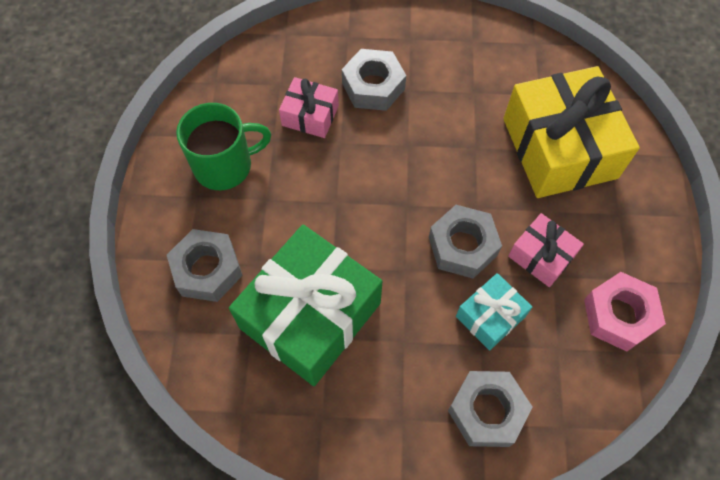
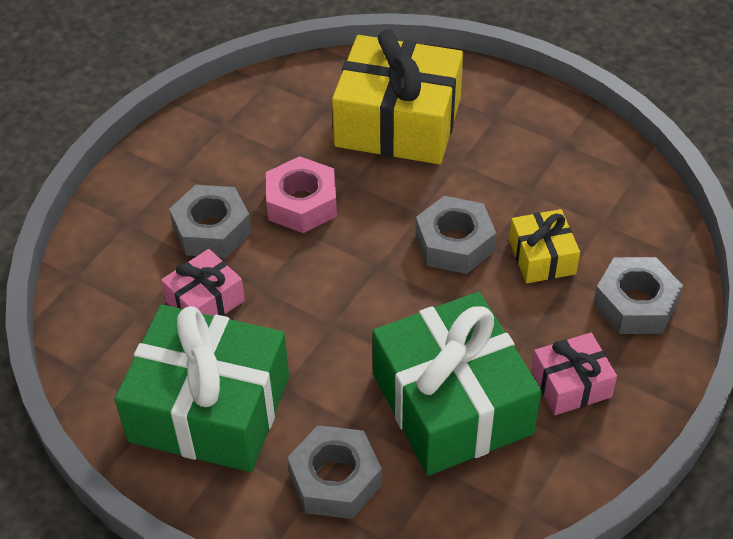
camera: 60 degrees left, 15 degrees down
(225, 166) = (210, 409): green mug -> green gift
(490, 316) = (542, 257): turquoise gift -> yellow gift
(541, 256) = (503, 190): pink gift -> pink gift (571, 384)
(619, 315) = (595, 166): pink nut -> pink nut (302, 203)

